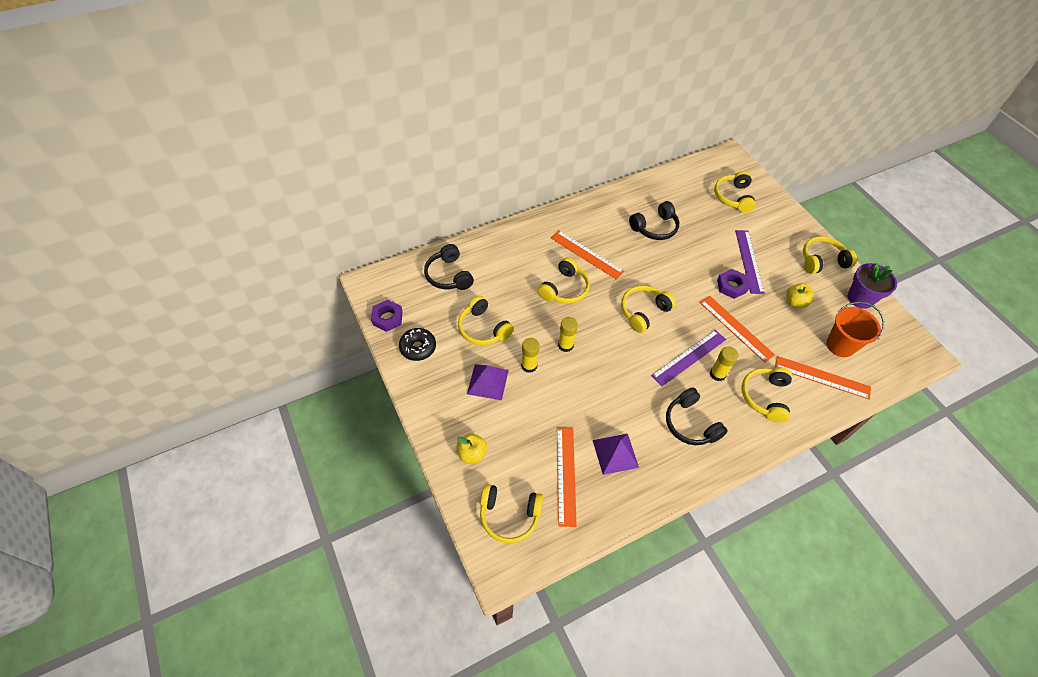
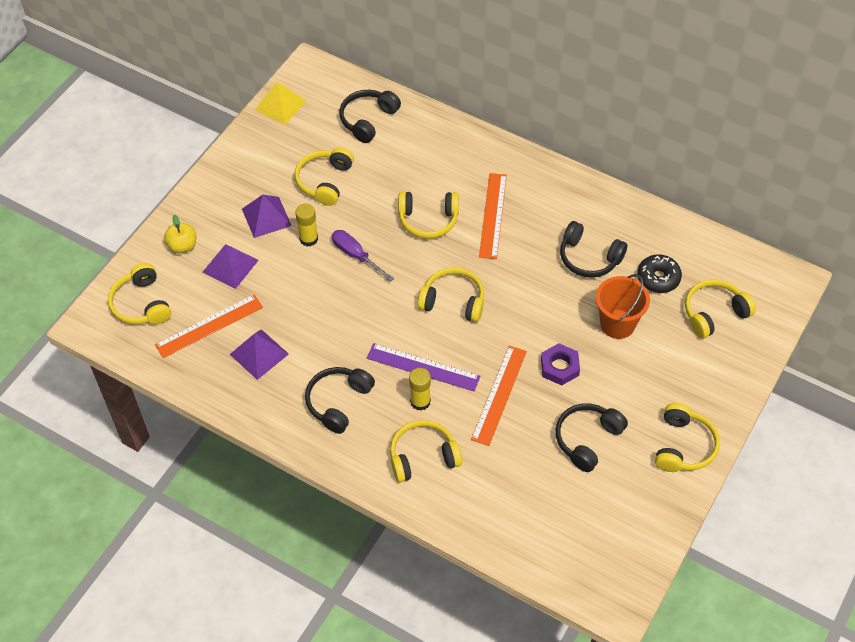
camera: 60 degrees right, 0 degrees up
(387, 318) = (280, 105): purple nut -> yellow pyramid
(418, 347) = (264, 145): black donut -> black donut (658, 278)
(517, 430) = (230, 266): none -> purple pyramid
(565, 345) = (356, 255): yellow glue stick -> purple screwdriver
(749, 261) = (615, 370): purple ruler -> none
(795, 302) = (587, 439): yellow apple -> black headphones
(822, 261) = (683, 446): yellow headphones -> yellow headphones turned 60 degrees clockwise
(822, 377) = (492, 503): orange ruler -> none
(840, 345) = (556, 507): orange bucket -> orange bucket (617, 324)
(860, 298) = (652, 506): purple flower pot -> none

